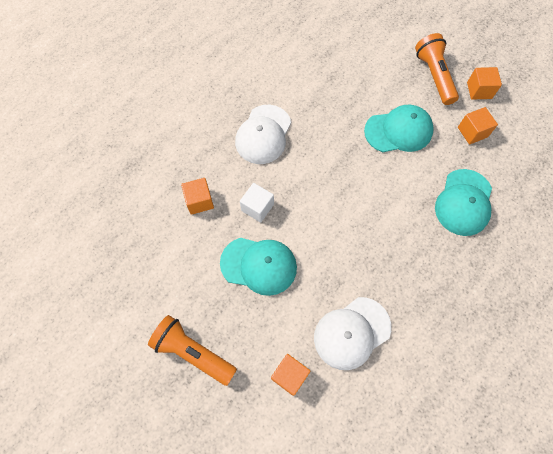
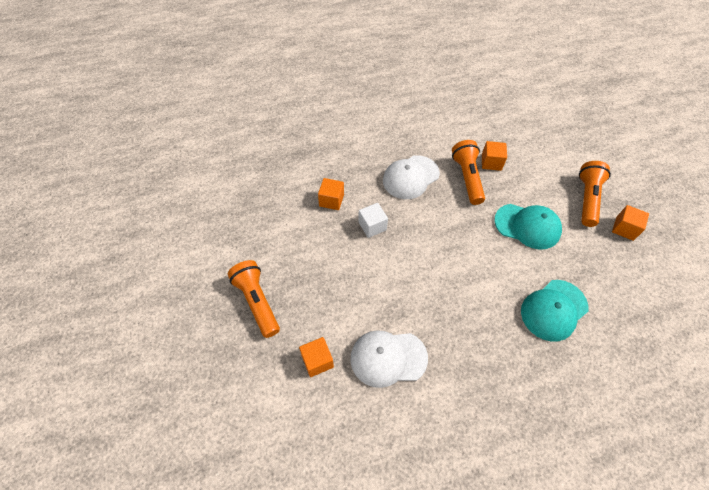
camera: 30 degrees right, 10 degrees down
(259, 265) = (346, 267): turquoise cap -> none
(317, 108) = (467, 178): none -> orange flashlight
(472, 132) = (597, 258): orange cube -> orange cube (491, 162)

